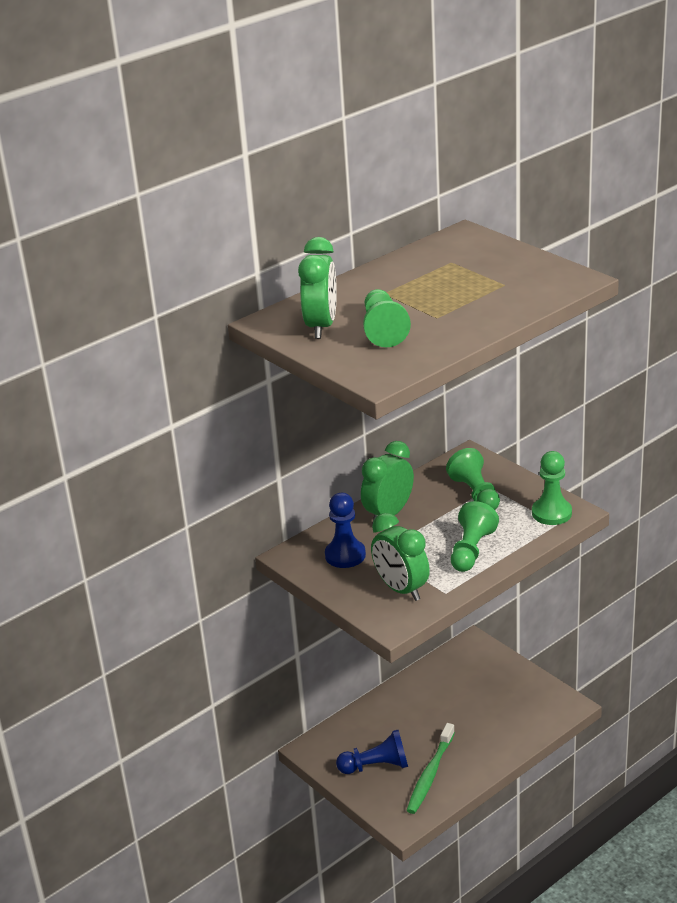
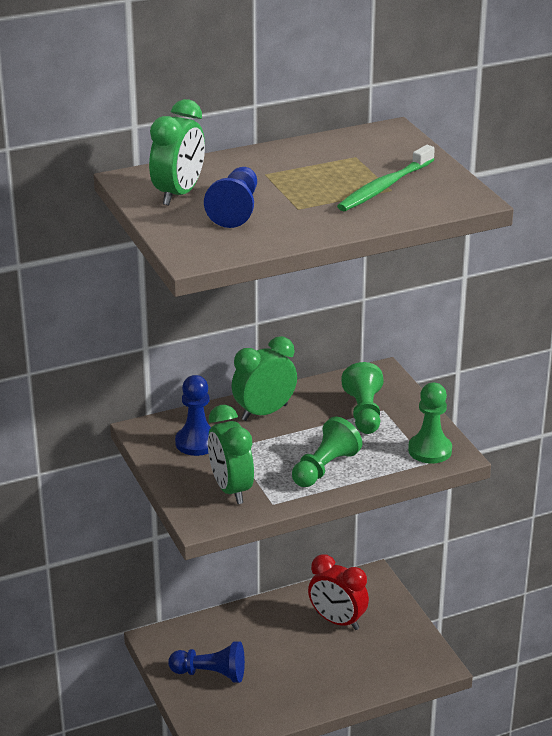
camera: 15 degrees right, 0 degrees up
(383, 330) = (236, 210): green pawn -> blue pawn
(430, 774) = (259, 696): green toothbrush -> green toothbrush (384, 187)
(462, 689) = (337, 621): none -> red clock

